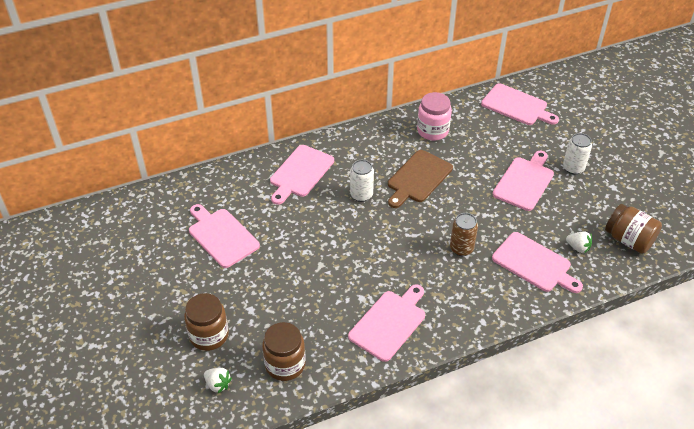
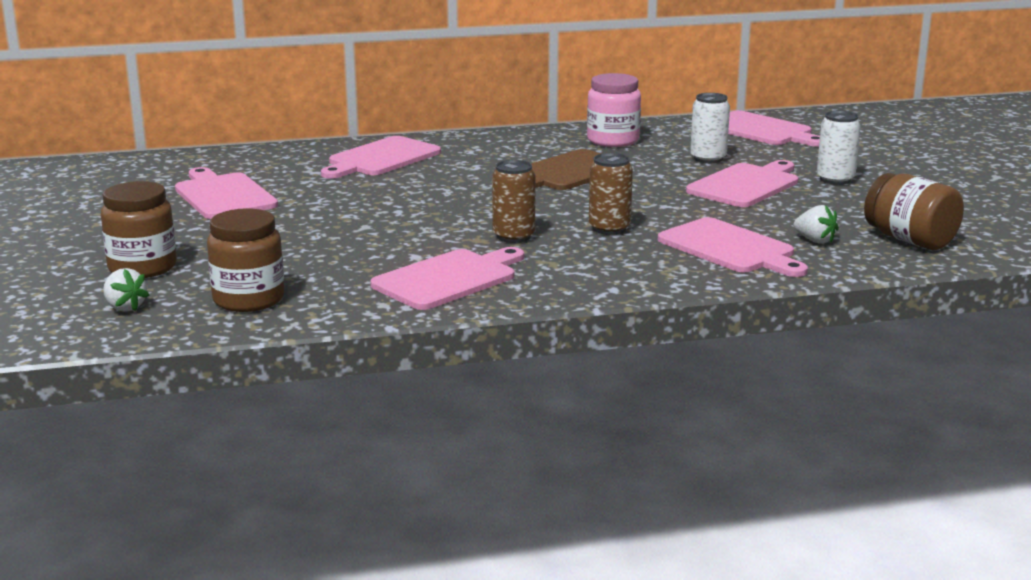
camera: 10 degrees right, 25 degrees down
(361, 195) = (467, 179): white can -> white can (708, 159)
(410, 266) = (513, 236): none -> brown can

